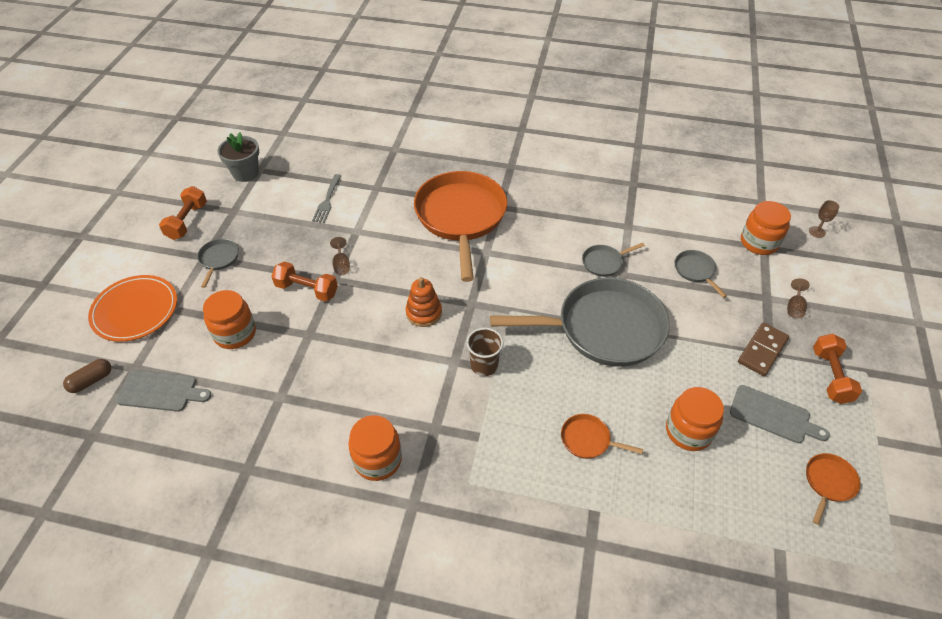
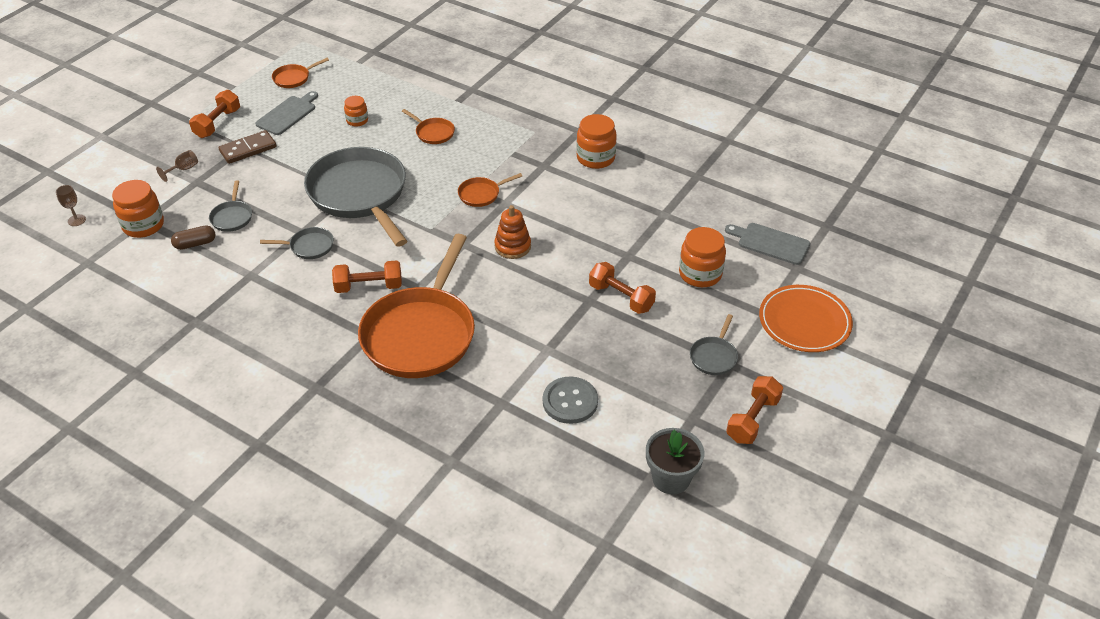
camera: 160 degrees left, 5 degrees down
(91, 381) = (837, 267): brown capsule -> brown capsule (195, 244)
(327, 200) = (570, 401): grey fork -> grey button
(341, 265) = (577, 314): brown goblet -> none
(484, 365) = (481, 194): brown cup -> orange pan
(527, 242) = (369, 286): none -> orange dumbbell
(603, 328) = (360, 194): grey pan -> grey pan turned 45 degrees clockwise
(688, 431) = (357, 120): orange jar -> orange jar, size x0.59
(773, 415) = (287, 114): grey cutting board -> grey cutting board turned 75 degrees clockwise

